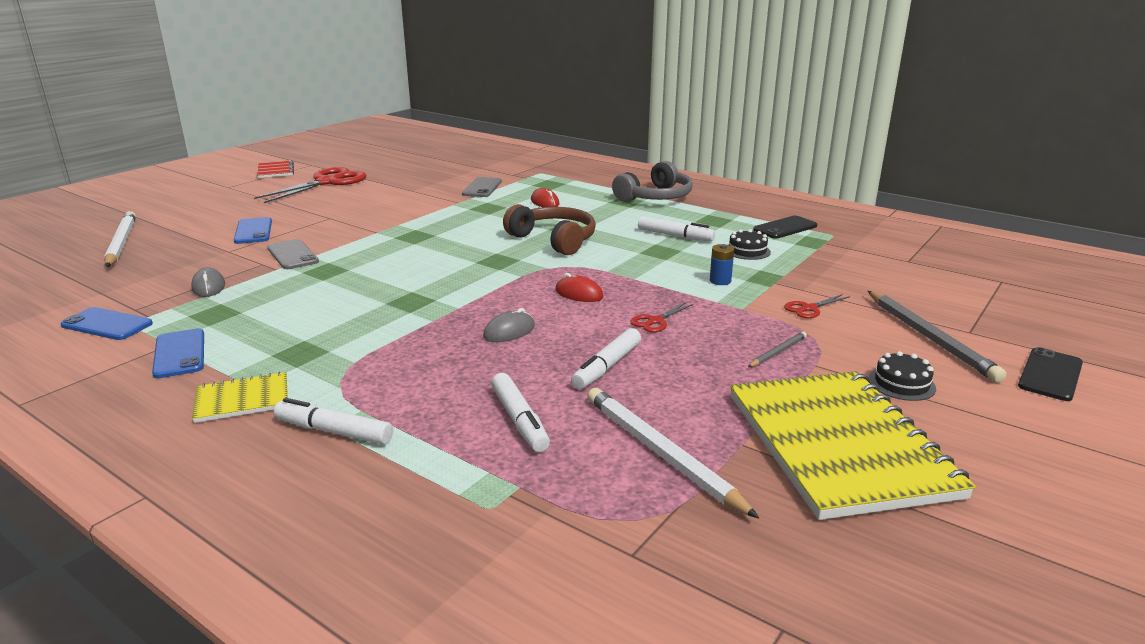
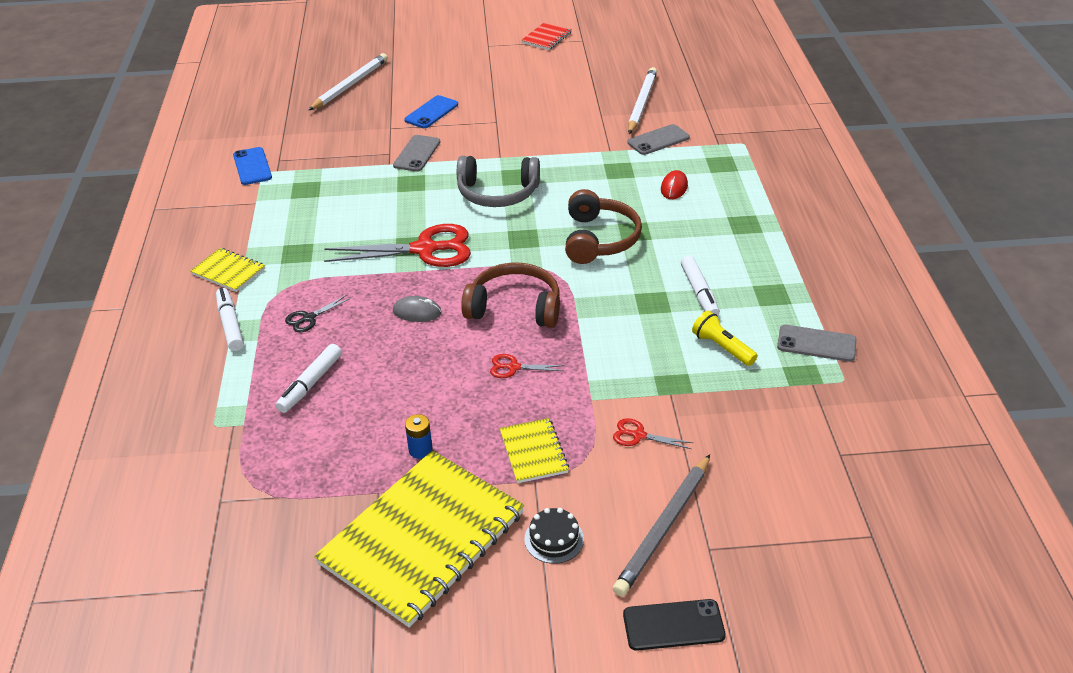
camera: 50 degrees right, 15 degrees up
(180, 353) = (250, 214): blue phone -> none
(208, 287) = (335, 160): grey mouse -> none
(327, 182) = (558, 72): red scissors -> red scissors (425, 249)
(415, 384) = (309, 318): none -> black scissors
(579, 294) = (514, 307): red mouse -> brown headphones
(606, 367) = (416, 382): white marker -> none
(655, 197) = (781, 234): grey headphones -> grey headphones (497, 193)
(661, 453) = (331, 462): white pencil -> white pencil (642, 103)
(720, 281) = (632, 363): blue battery -> blue battery (420, 450)
(747, 251) = (722, 347): black cake -> yellow flashlight
(778, 352) = (533, 452): grey pencil -> yellow notebook
(785, 228) = (816, 344): black phone -> grey phone

